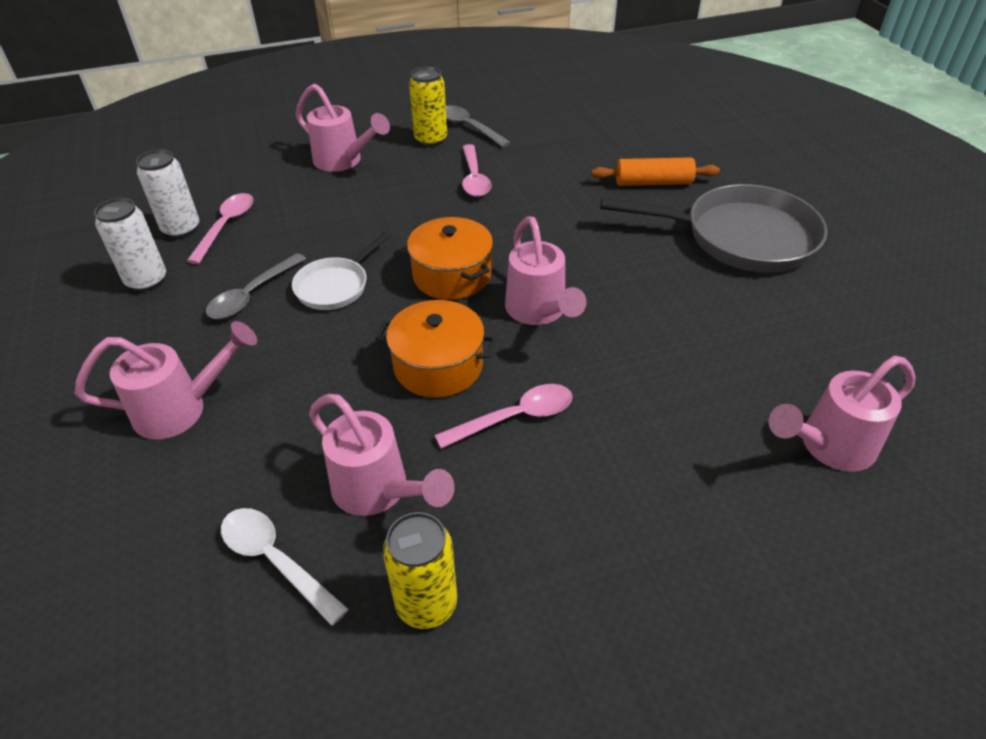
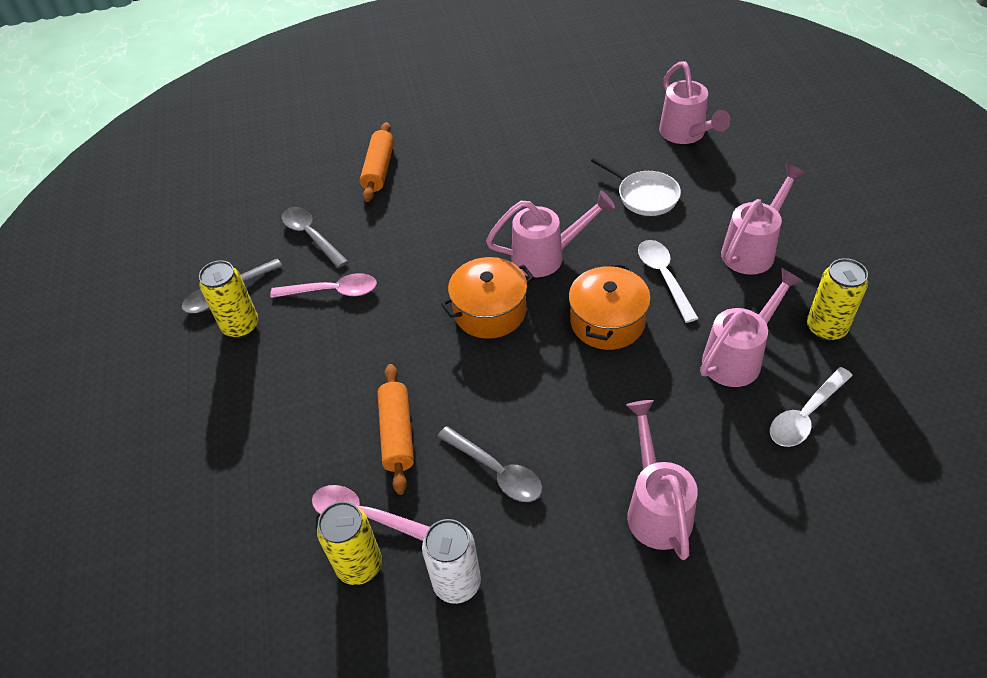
camera: 80 degrees left, 5 degrees up
(181, 229) = (359, 565): white can -> yellow can
(305, 233) = (397, 434): none -> orange rolling pin
(335, 286) = (492, 400): white pan -> white pan (644, 196)
(344, 161) = (259, 407): pink watering can -> pink watering can (753, 249)
(515, 417) = (663, 277): pink spoon -> white spoon
(545, 157) = (311, 236): none -> grey spoon
(741, 237) = (470, 133): grey pan -> none

